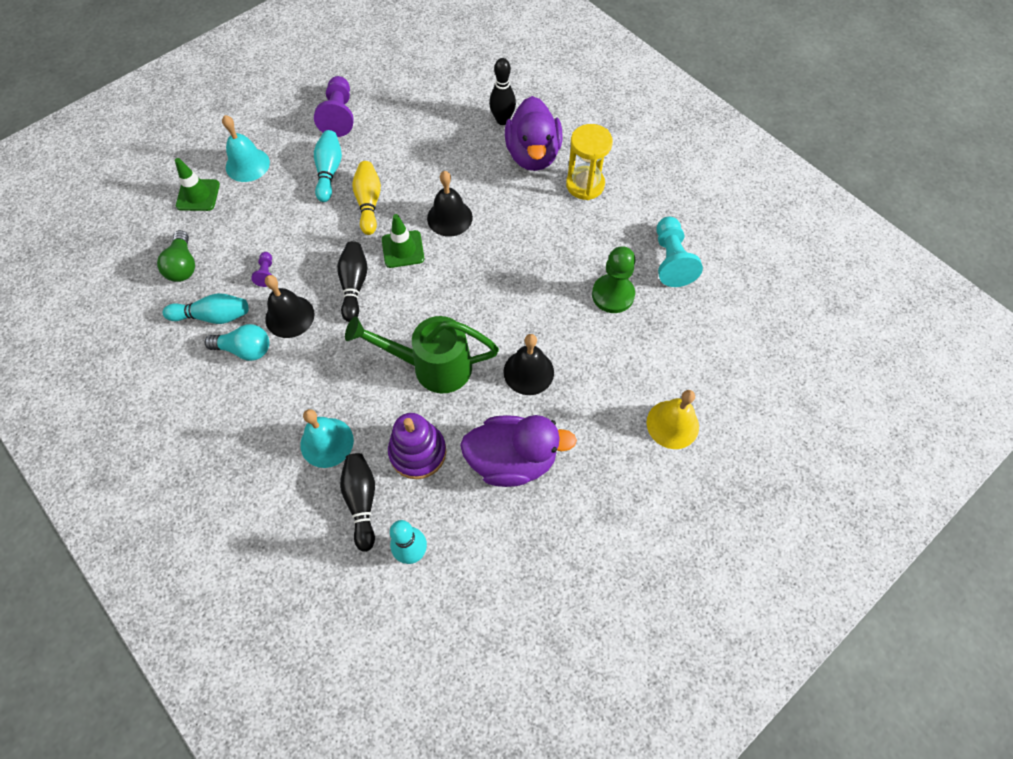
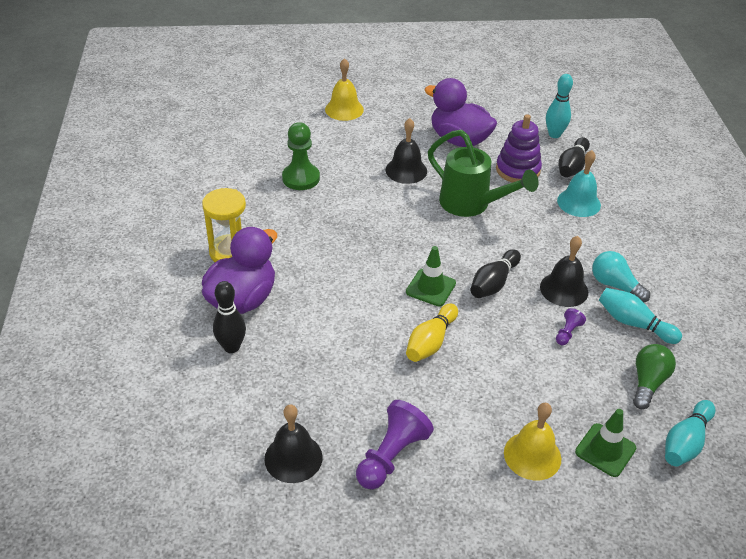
camera: 145 degrees left, 20 degrees down
(247, 164) = (532, 455): turquoise bell -> yellow bell
(329, 172) = (448, 395): turquoise bowling pin -> turquoise bowling pin (685, 442)
(449, 217) = (368, 290): black bell -> black bell (293, 458)
(671, 260) = (235, 175): turquoise pawn -> none

